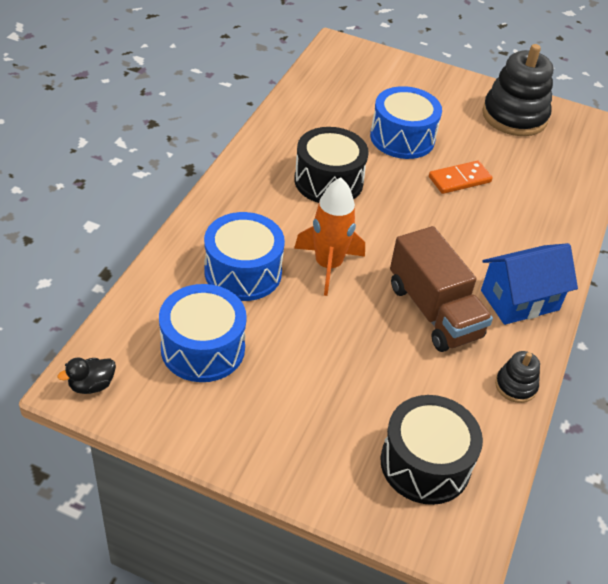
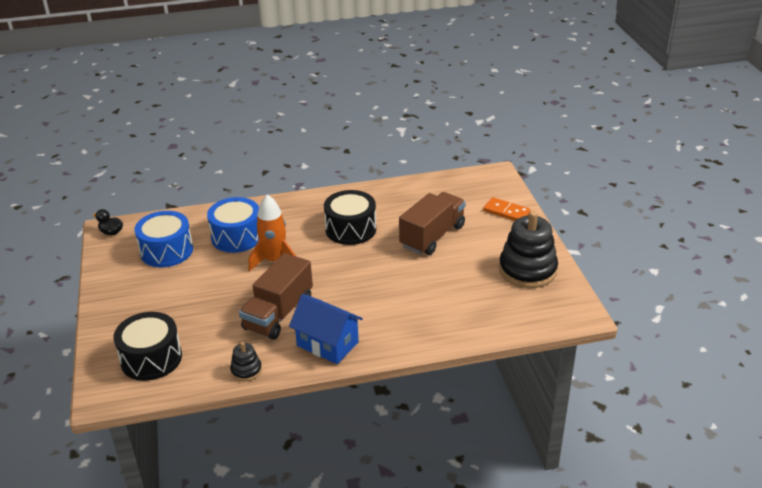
camera: 60 degrees right, 10 degrees down
(402, 138) = (432, 236): blue drum -> brown truck
(459, 180) = (420, 275): orange domino -> orange domino (506, 212)

